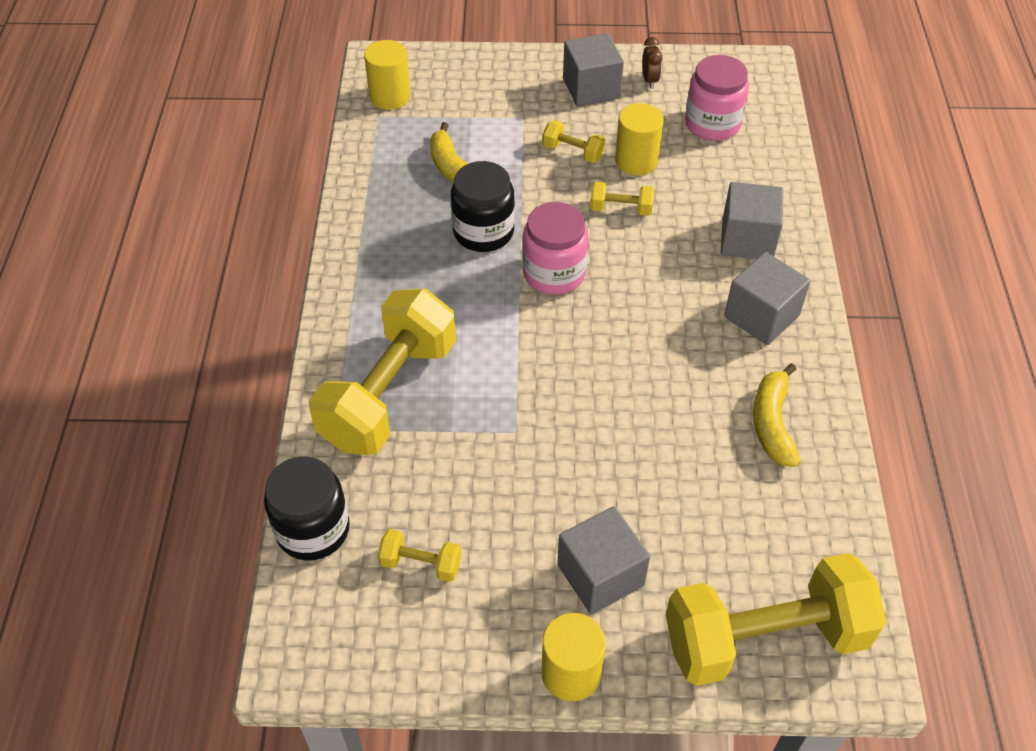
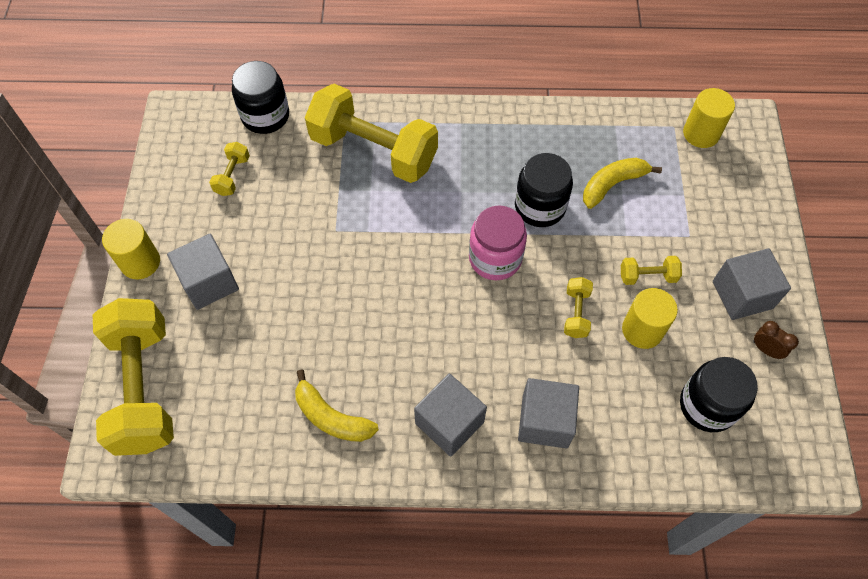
camera: 90 degrees right, 10 degrees up
(573, 152) = (647, 276): yellow dumbbell -> yellow dumbbell turned 60 degrees clockwise
(649, 80) = (766, 349): brown clock -> brown clock turned 135 degrees counterclockwise
(712, 123) = (707, 405): pink jar -> black jar
(772, 423) = (332, 417): yellow banana -> yellow banana turned 150 degrees counterclockwise

